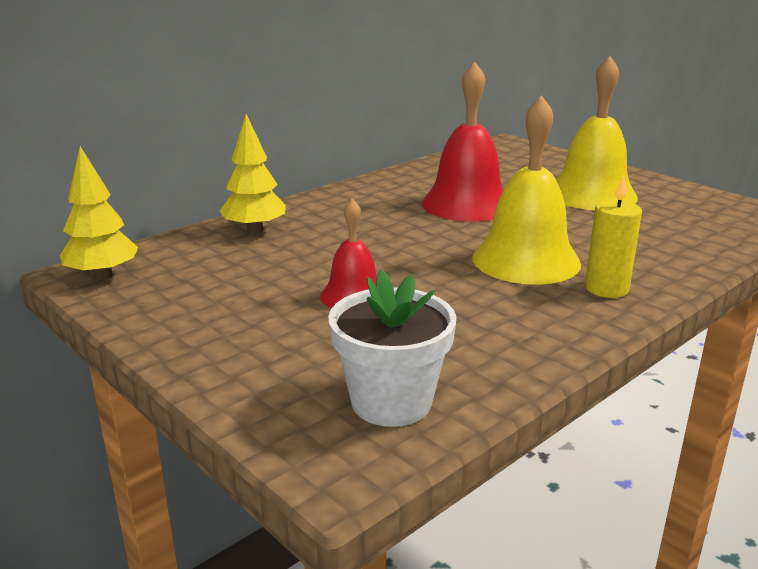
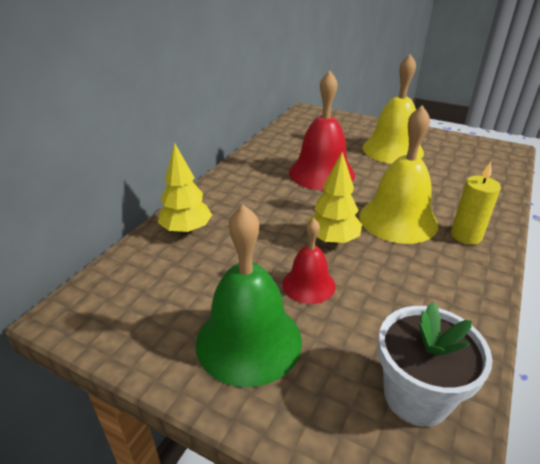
camera: 20 degrees left, 10 degrees up
(103, 276) = (88, 313): yellow tree -> yellow tree (332, 240)
(245, 325) = (249, 340): none -> green bell

